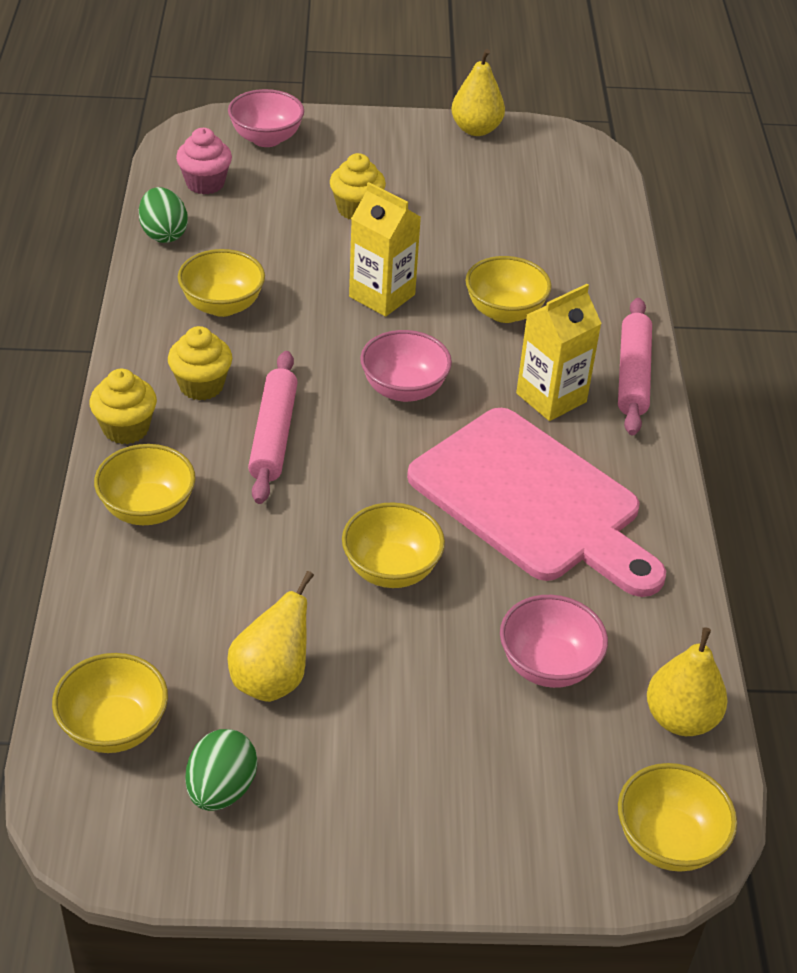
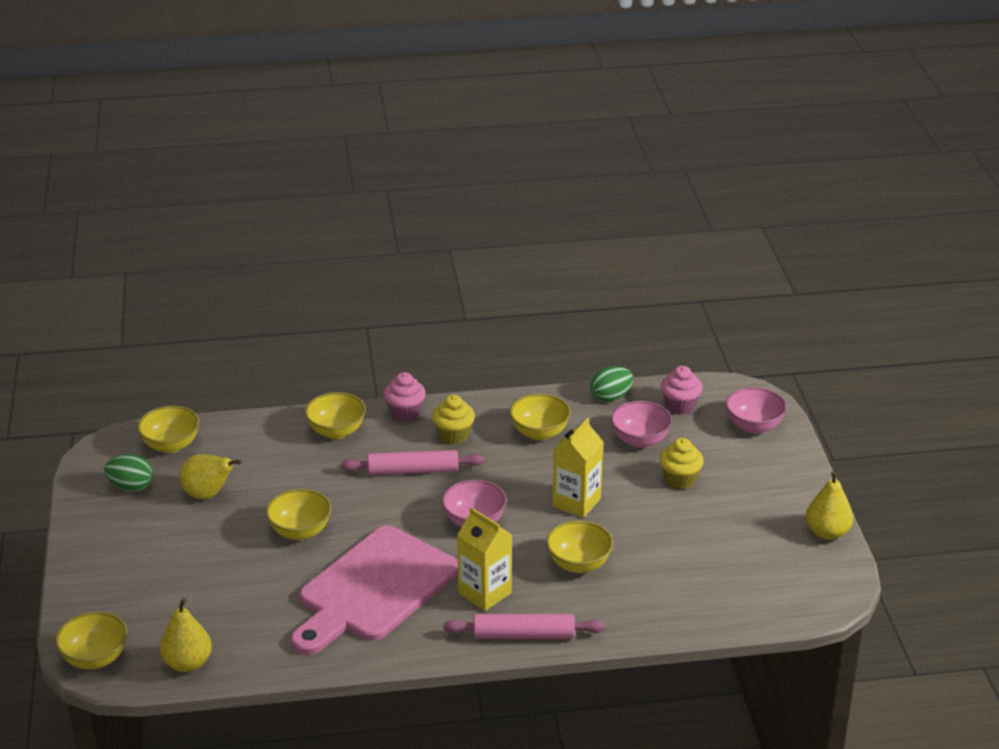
camera: 85 degrees right, 10 degrees down
(126, 429) = (405, 413): yellow cupcake -> pink cupcake
(548, 665) = (227, 603): pink bowl -> pink bowl (640, 440)

